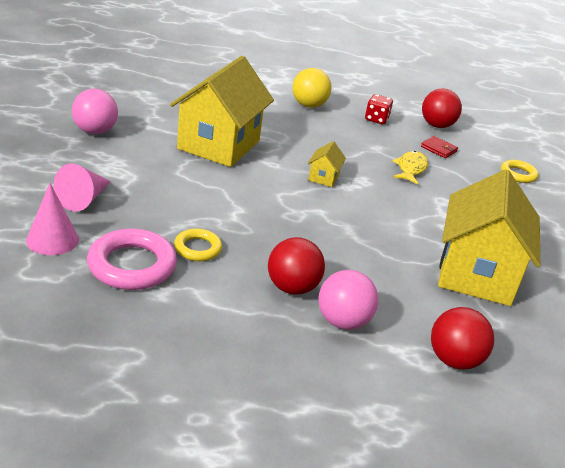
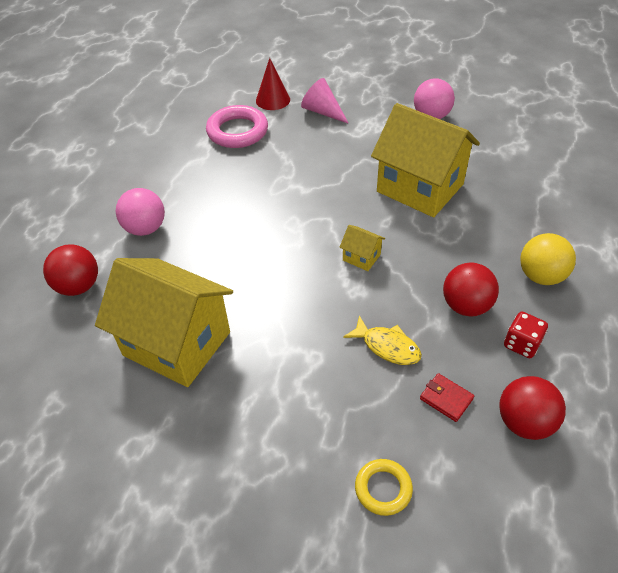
camera: 110 degrees right, 15 degrees up
(52, 239) = (273, 100): pink cone -> red cone
(197, 248) = (252, 162): yellow ring -> none
(292, 287) = (192, 206): red ball -> red ball (466, 306)
(438, 149) = (446, 399): red wallet -> red wallet turned 75 degrees clockwise

